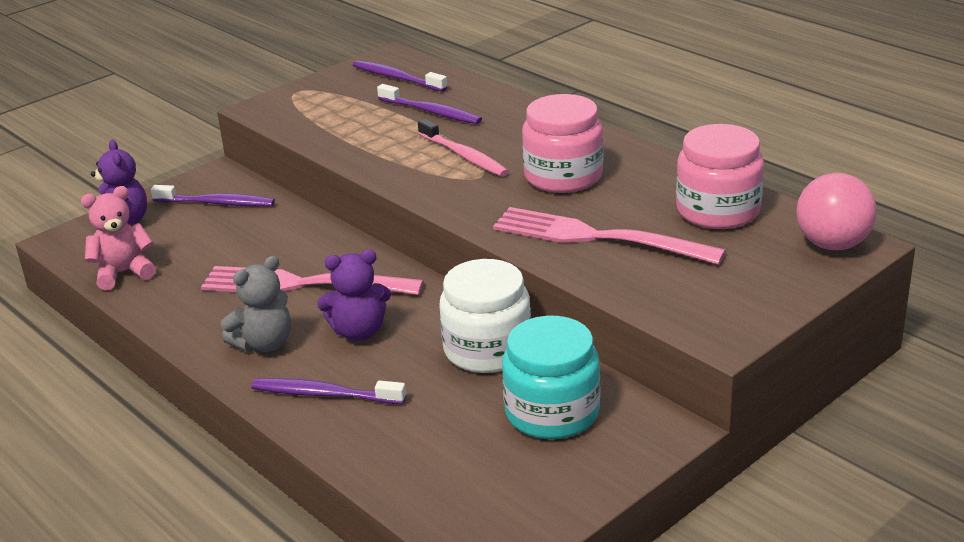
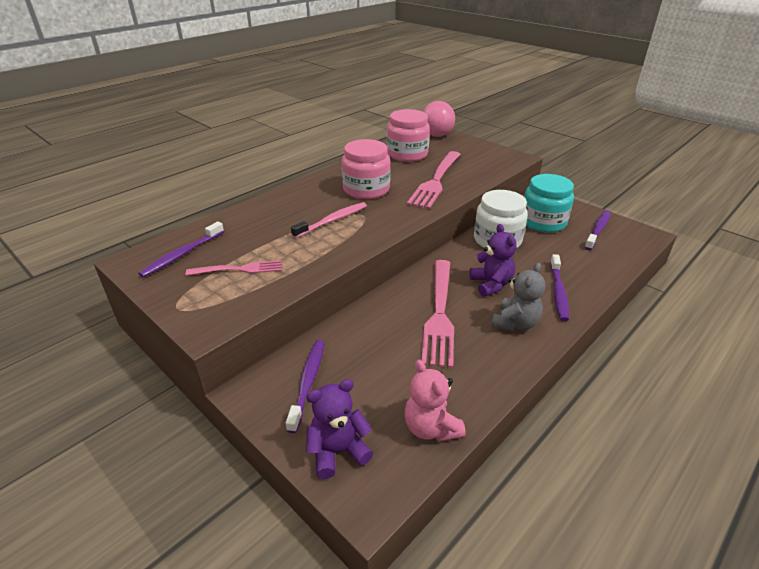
camera: 95 degrees left, 5 degrees up
(264, 344) = (515, 323): grey teddy bear -> grey teddy bear turned 75 degrees clockwise
(358, 111) = (239, 269): none -> pink fork
(431, 112) = (257, 236): purple toothbrush -> purple toothbrush (598, 230)

